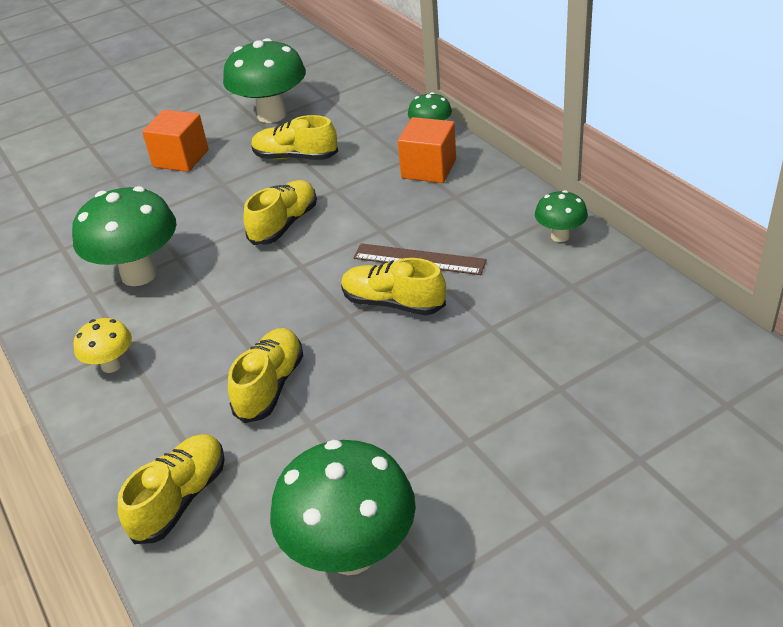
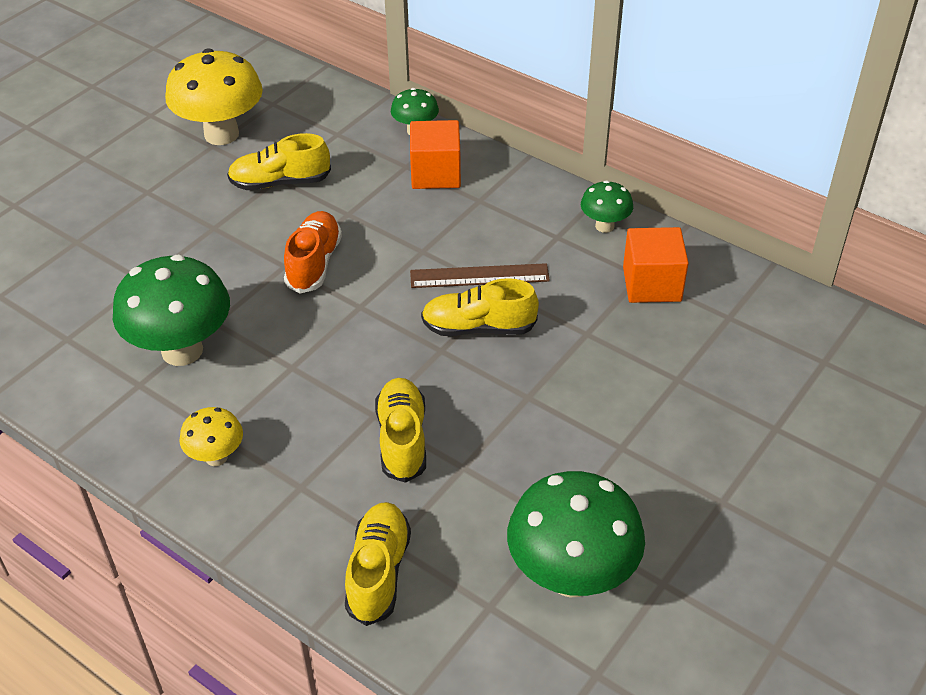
camera: 25 degrees left, 5 degrees up
(181, 158) = (143, 205): orange cube -> orange cube (652, 284)
(272, 115) = (221, 134): green mushroom -> yellow mushroom
(284, 224) = (314, 263): yellow shoe -> orange shoe

